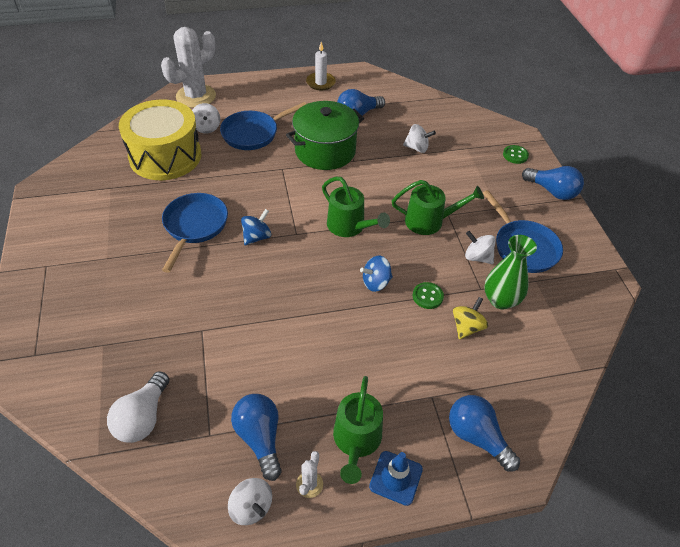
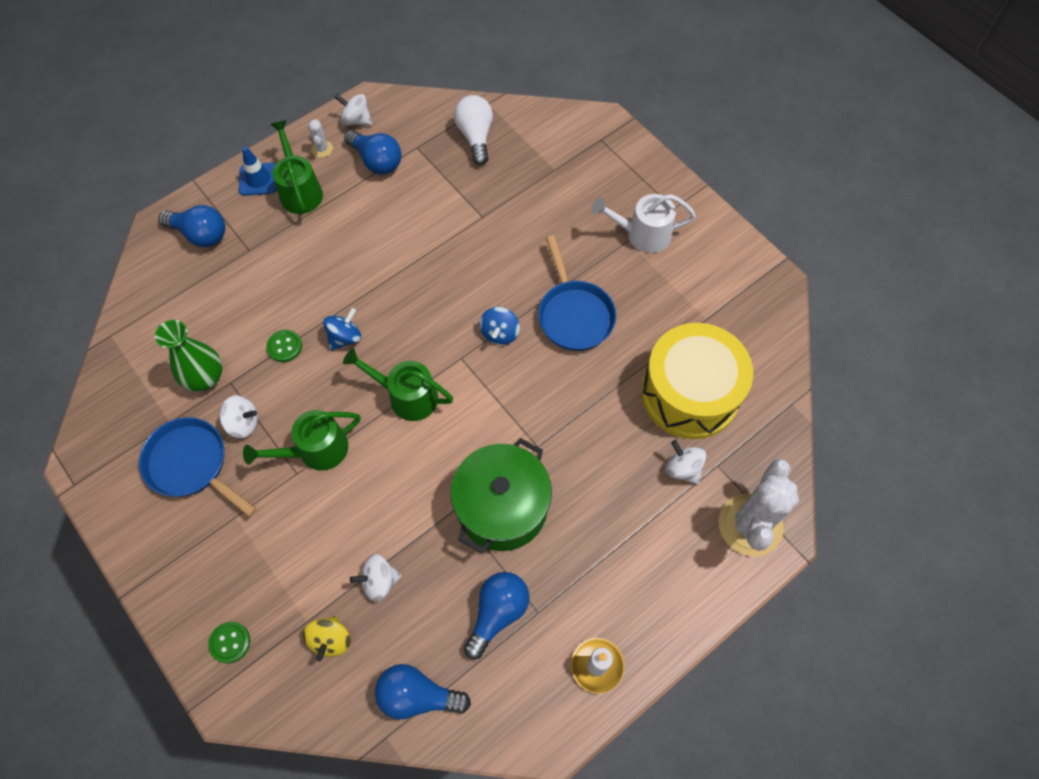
camera: 155 degrees right, 15 degrees up
(90, 257) = (642, 234): none -> white watering can
(253, 133) = (616, 491): blue pan -> none
(467, 327) = (234, 330): yellow spinning top -> yellow spinning top (331, 640)
(552, 191) = (164, 587): blue light bulb -> blue light bulb (417, 696)

